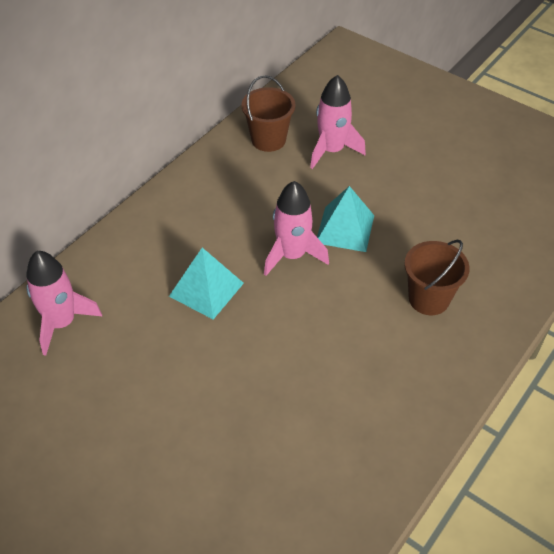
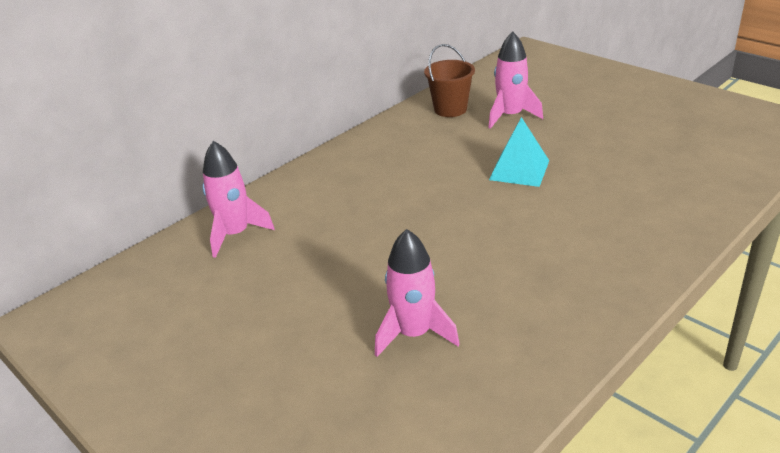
camera: 10 degrees right, 15 degrees down
(206, 289) = (377, 212): turquoise pyramid -> none
(292, 255) = (465, 188): pink rocket -> pink rocket (414, 333)
(429, 299) = (603, 222): brown bucket -> none

